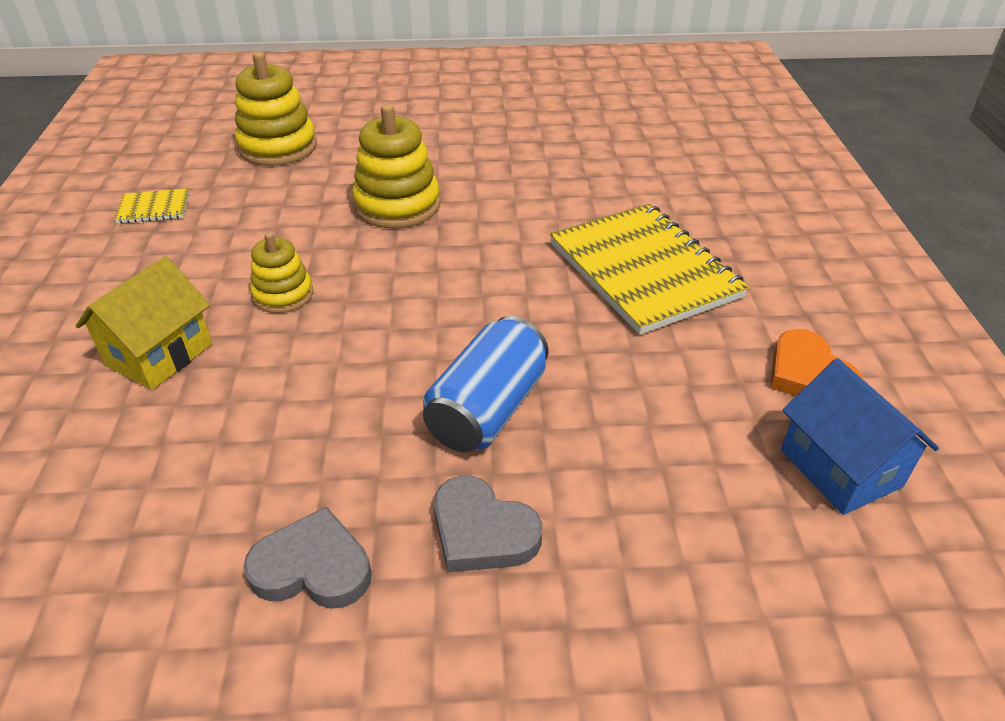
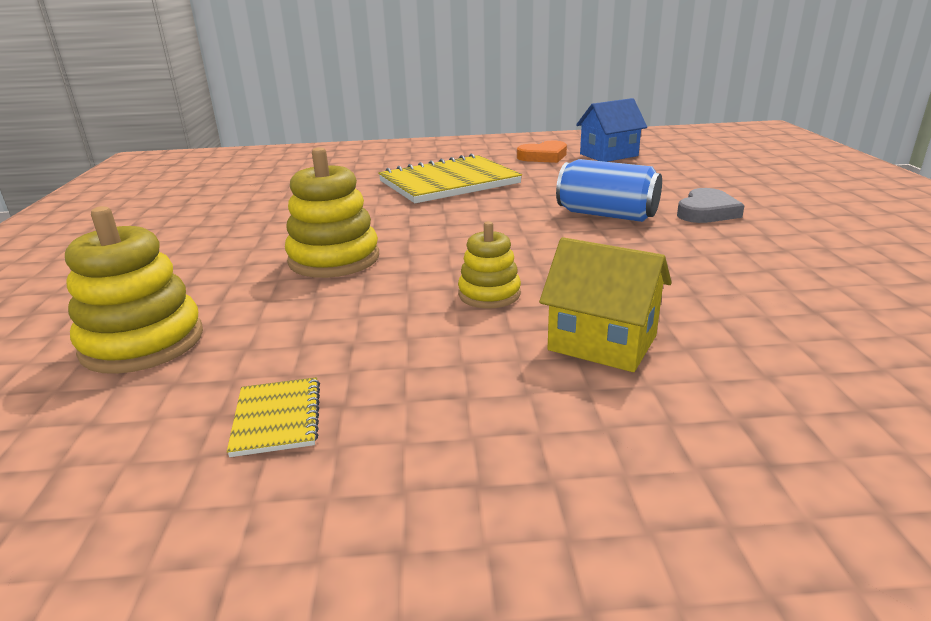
camera: 90 degrees left, 15 degrees down
(313, 567) = (774, 248): grey heart -> none

